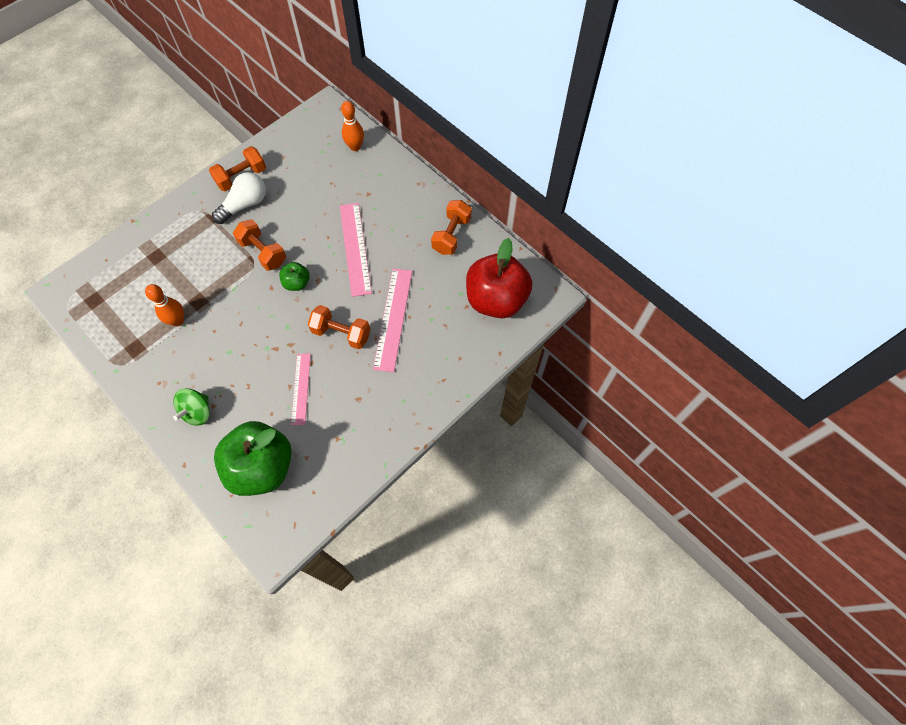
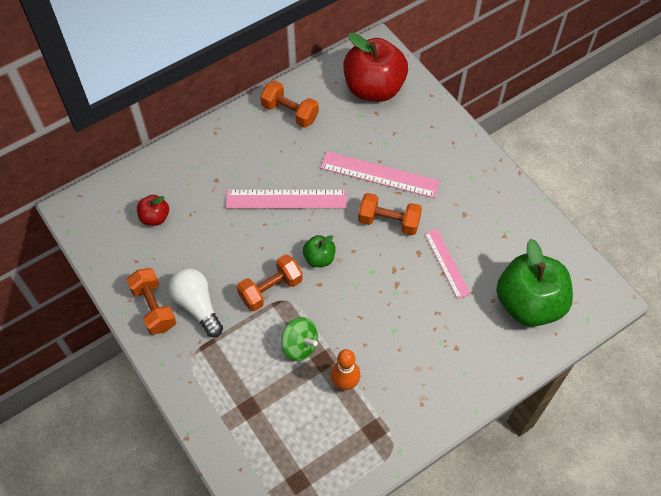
camera: 80 degrees left, 5 degrees down
(197, 412) = (462, 363): green spinning top -> green spinning top (300, 345)
(301, 388) = (446, 263): pink ruler -> pink ruler turned 60 degrees clockwise
(325, 160) = (155, 217): none -> red apple
(341, 333) = (389, 221): orange dumbbell -> orange dumbbell turned 75 degrees clockwise
(355, 147) = (145, 185): orange bowling pin -> none

